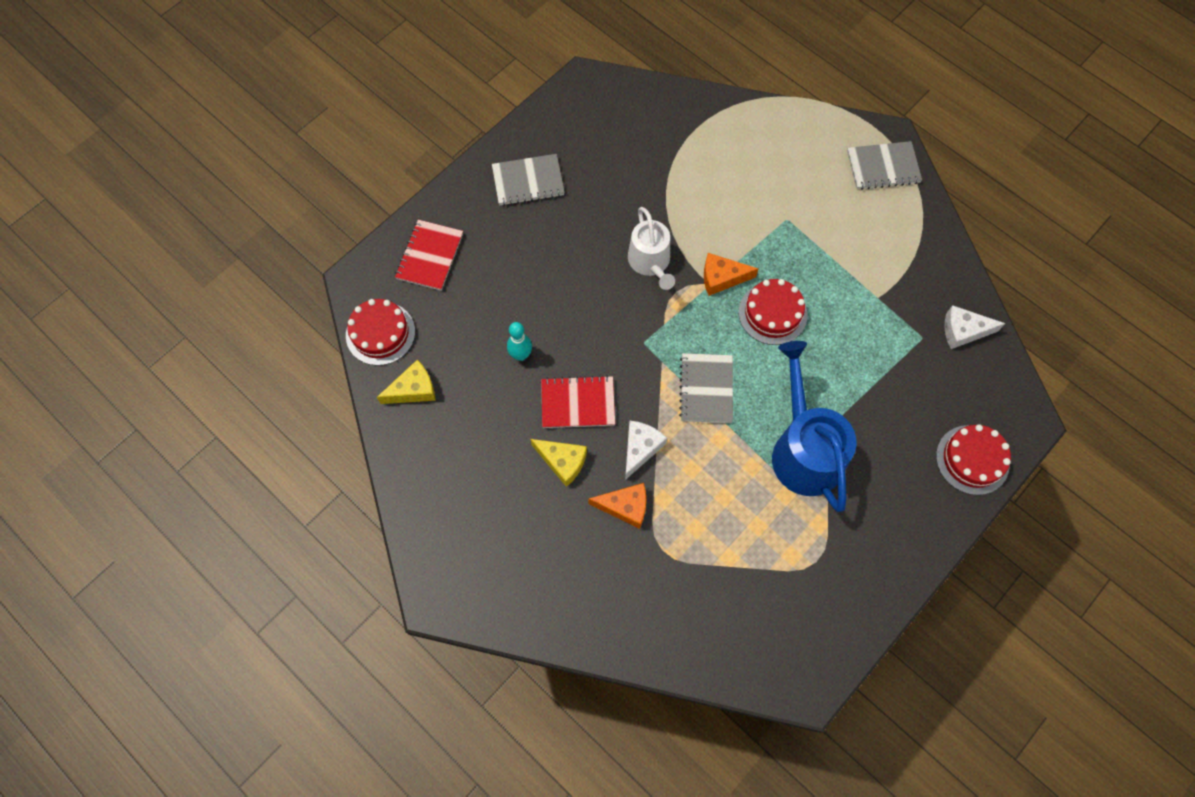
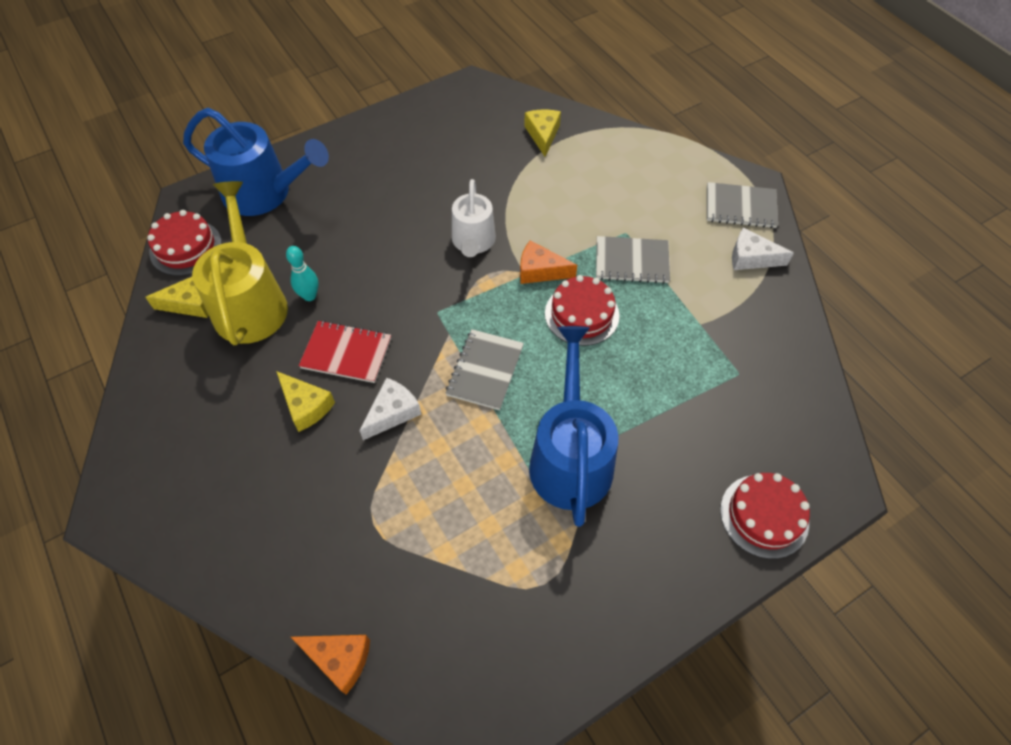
camera: 15 degrees right, 10 degrees down
(430, 256) = (264, 193): red notebook -> blue watering can
(468, 375) = (250, 303): none -> yellow watering can
(528, 181) = (384, 151): grey notebook -> grey notebook (631, 261)
(625, 507) = (351, 468): orange cheese -> orange cheese (339, 659)
(676, 127) = (543, 135): none -> yellow cheese
(963, 331) = (787, 377): white cheese -> white cheese (751, 258)

